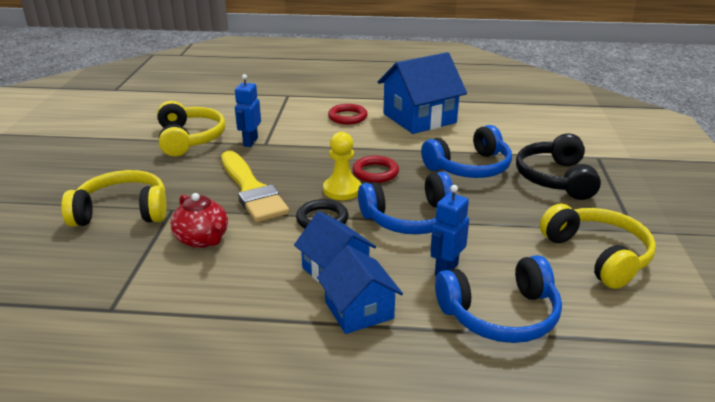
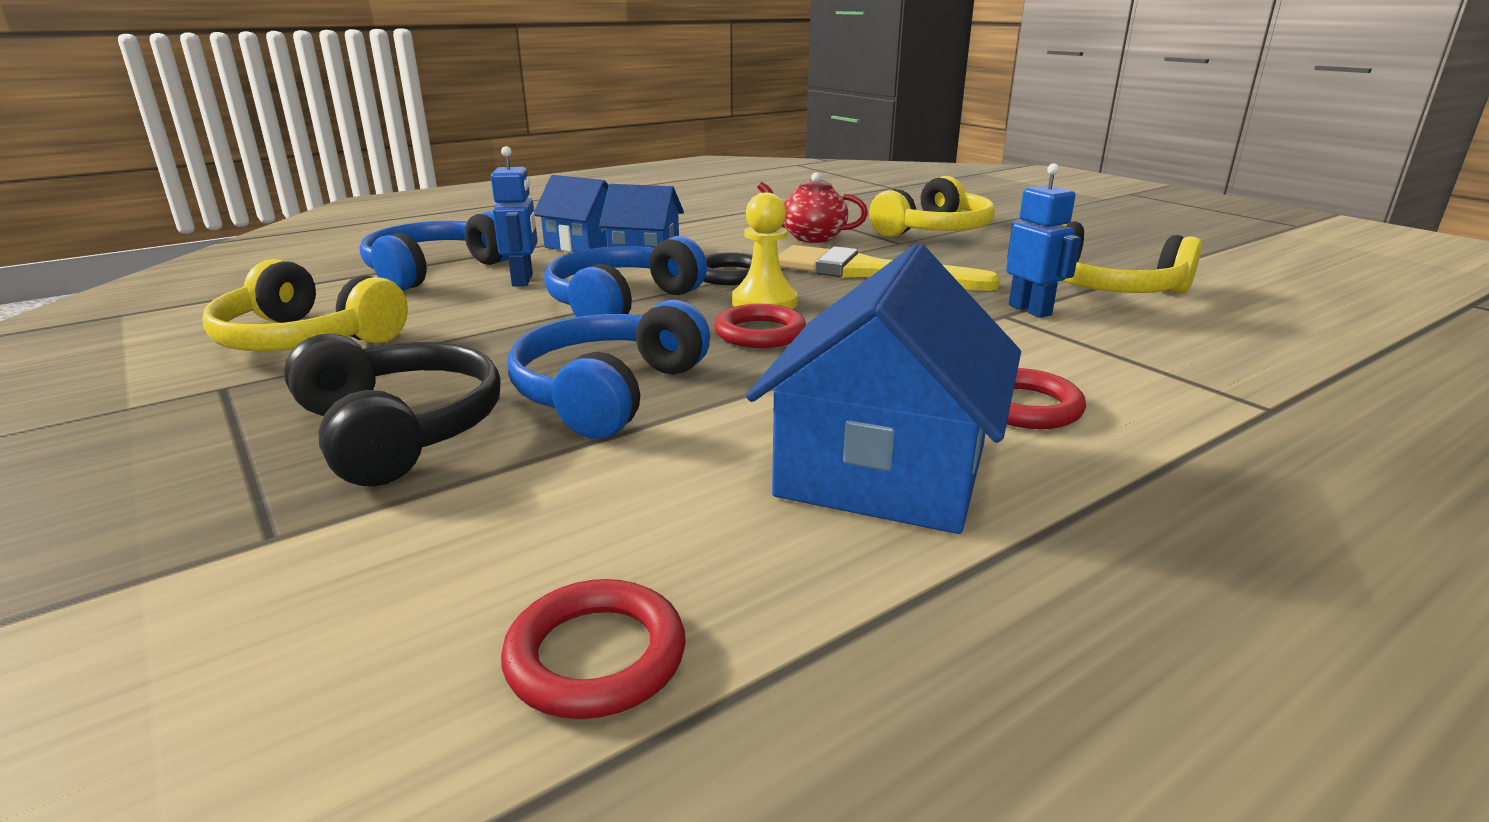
camera: 140 degrees right, 5 degrees down
(525, 113) = (596, 656): none -> red ring

